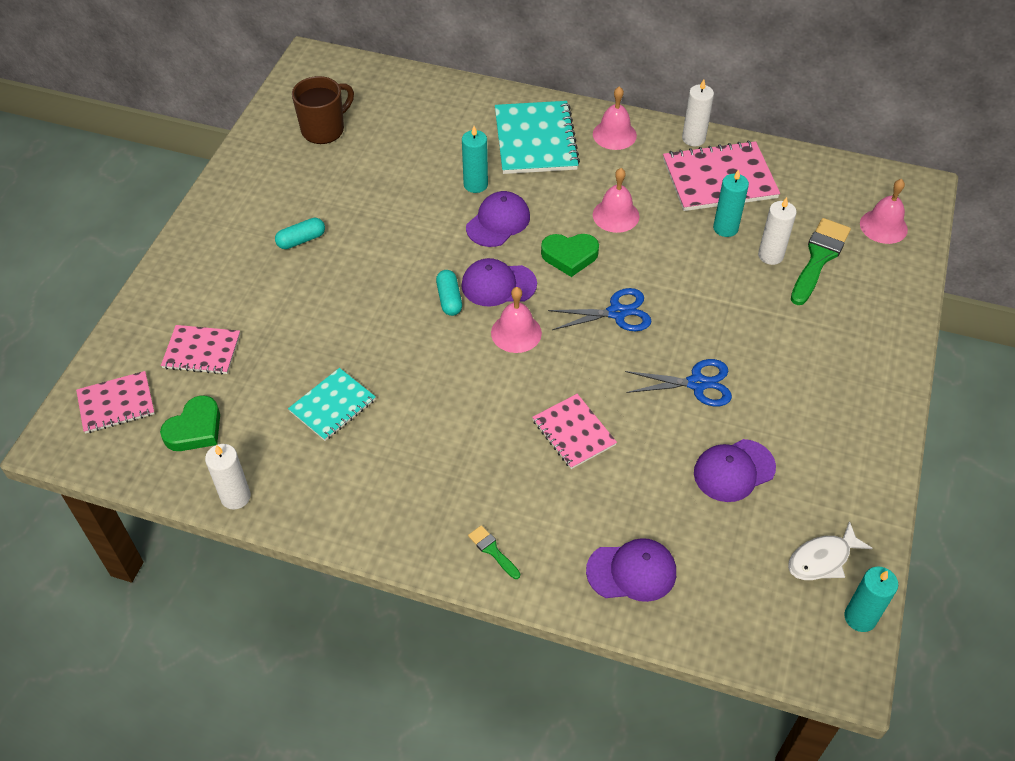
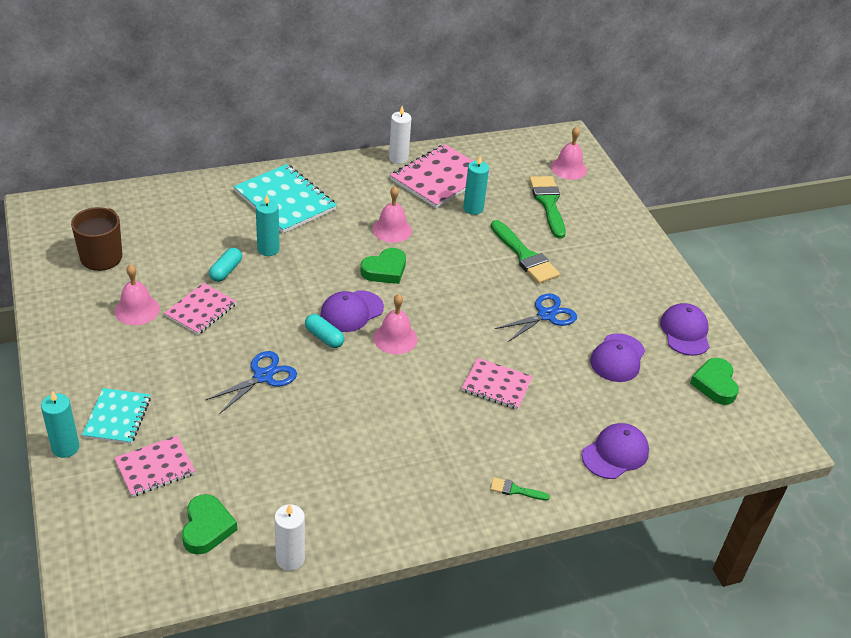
camera: 40 degrees left, 10 degrees down
(116, 403) = (115, 545): pink notebook -> pink notebook (201, 310)
(301, 240) = (162, 346): turquoise capsule -> turquoise capsule (226, 271)
(332, 405) = (305, 454): turquoise notebook -> turquoise notebook (117, 417)
(498, 222) = (310, 268): purple cap -> purple cap (685, 332)
(614, 134) = (340, 176): pink bell -> pink bell (137, 309)
(617, 313) = (453, 293): blue scissors -> blue scissors (263, 376)
(734, 307) = (525, 256): none -> green brush
(770, 255) = (517, 214): white candle -> none
(822, 559) = (715, 384): white fish -> green heart
(860, 617) = (765, 407): turquoise candle -> turquoise candle (65, 447)

